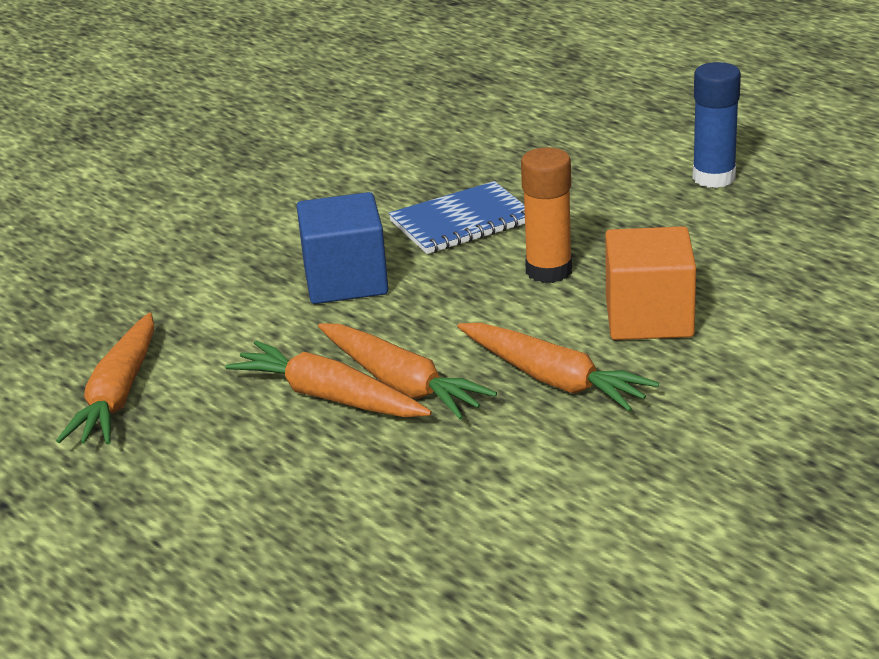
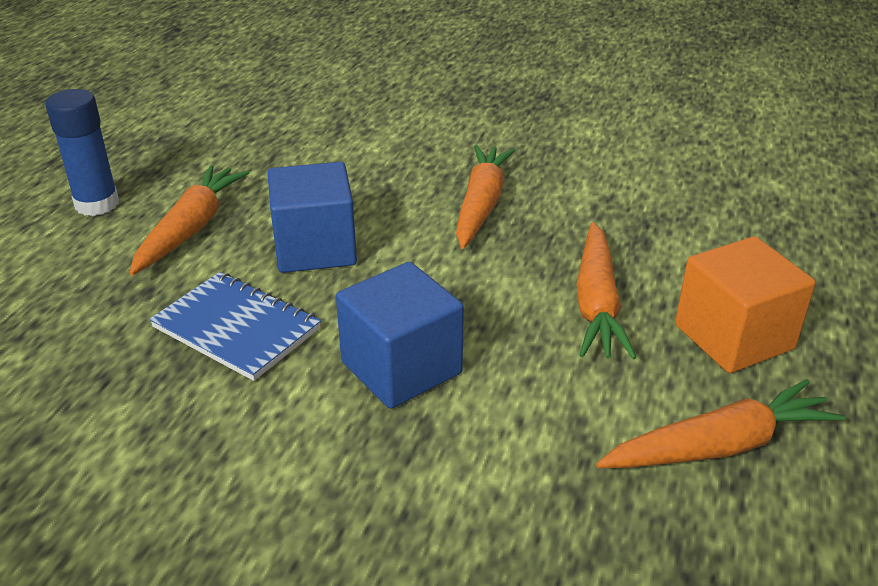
camera: 120 degrees left, 5 degrees up
(401, 384) = (545, 272): orange carrot -> orange carrot (191, 228)
(549, 271) = (315, 248): orange glue stick -> blue cube
(649, 318) = (366, 185): orange cube -> orange cube (733, 337)

